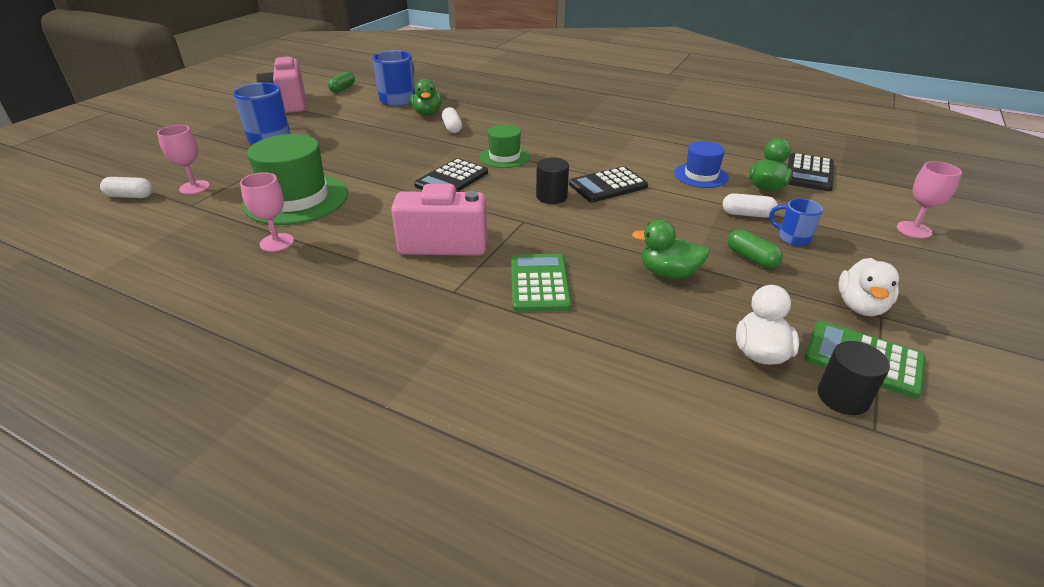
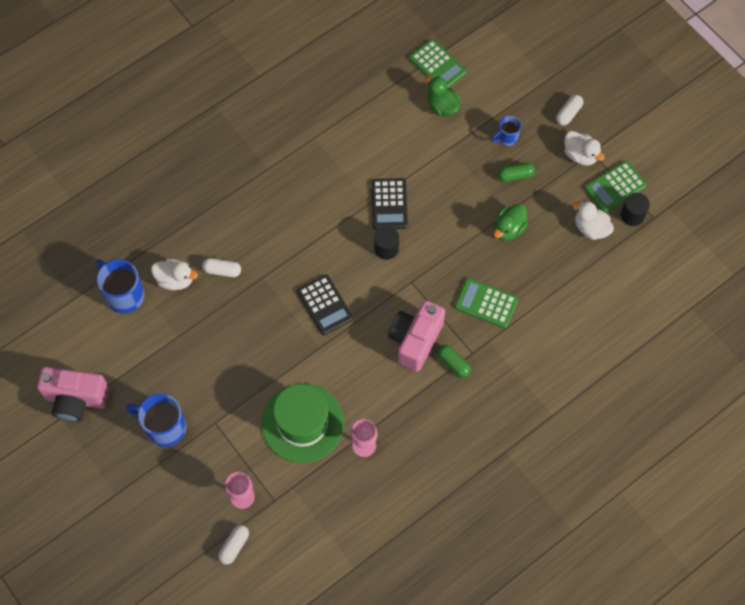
camera: 65 degrees left, 30 degrees up
(342, 89) = (59, 339): green capsule -> green capsule (453, 363)
(427, 113) = (175, 280): green duck -> white duck
(504, 157) = (304, 253): green hat -> none
(701, 175) = (405, 135): blue hat -> none
(747, 214) = (469, 143): white capsule -> white capsule (568, 113)
(809, 173) = (437, 65): black calculator -> green calculator
(914, 230) = (530, 66): pink goblet -> none

